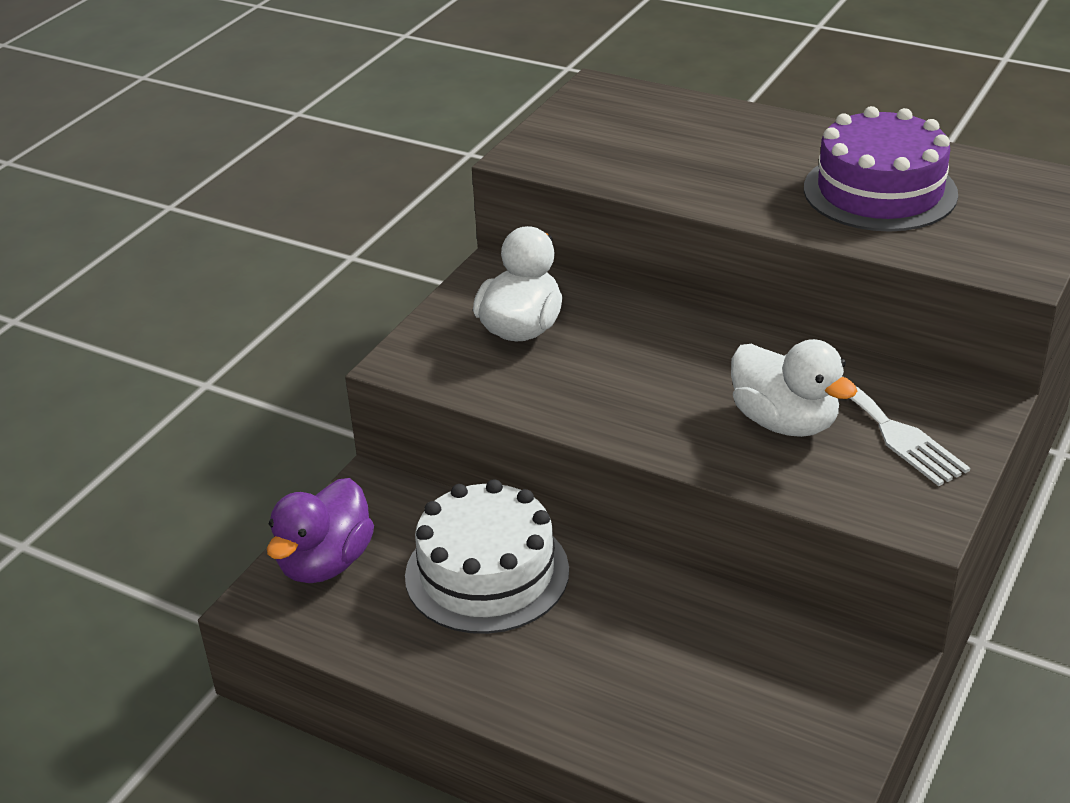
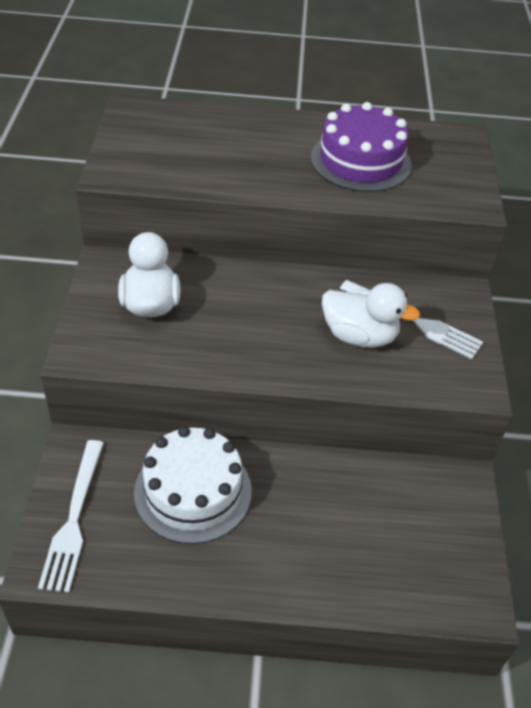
camera: 30 degrees left, 10 degrees up
(325, 563) = (74, 519): purple duck -> white fork

